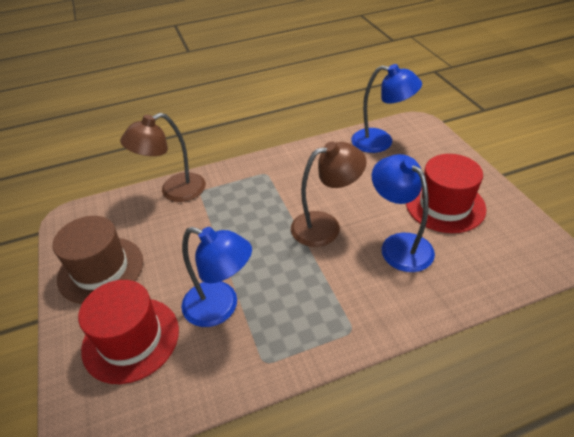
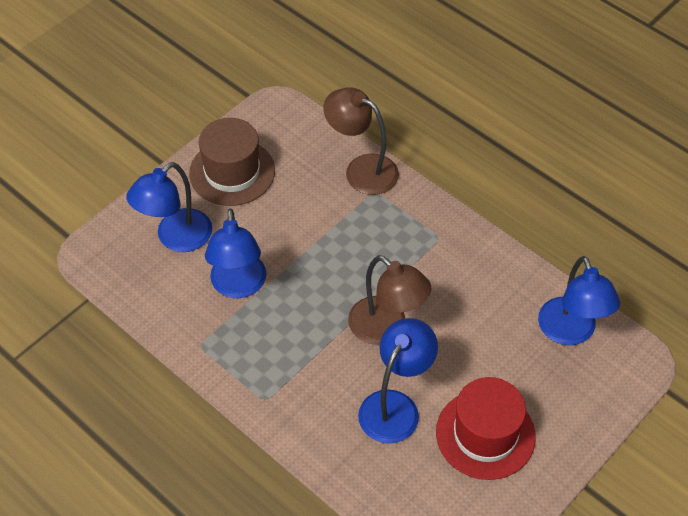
camera: 60 degrees right, 10 degrees up
(131, 339) = (176, 238): red hat -> blue lamp

